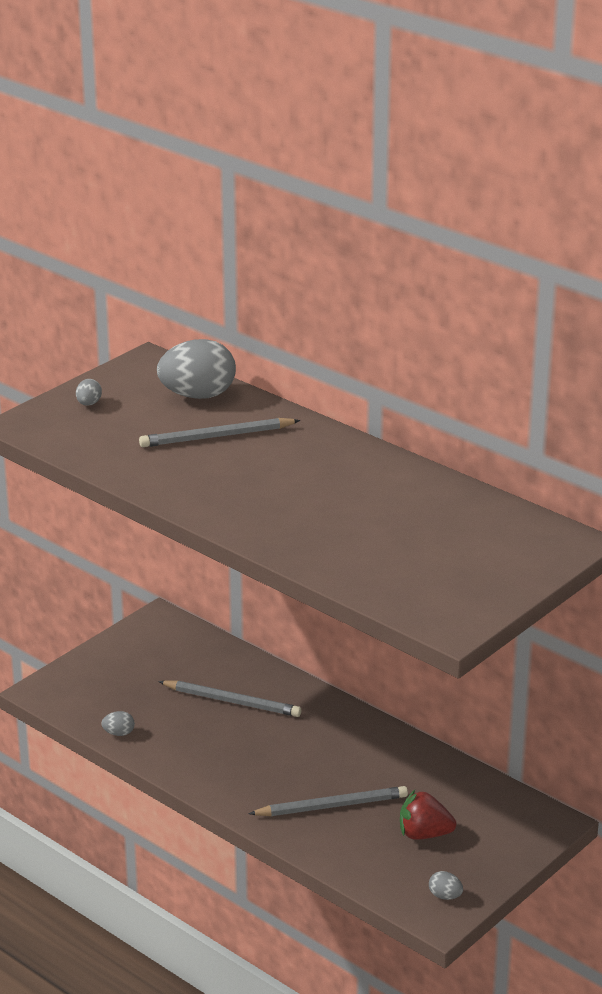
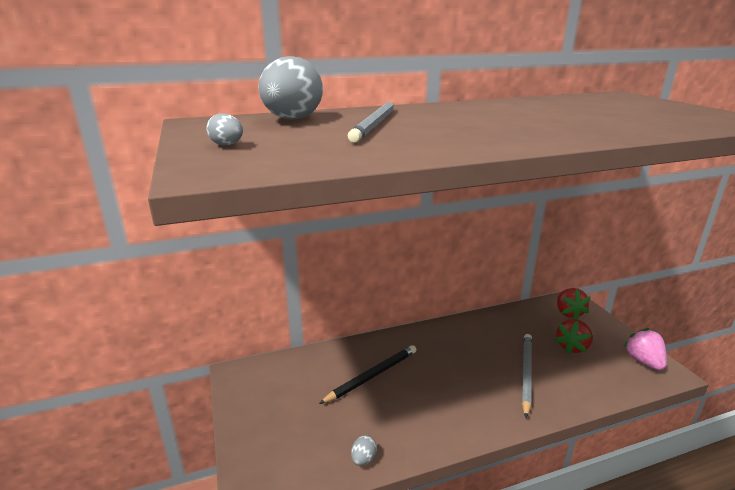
camera: 60 degrees left, 5 degrees down
(232, 701) = (372, 375): grey pencil -> black pencil
(445, 896) = (643, 361): grey egg -> pink strawberry
(510, 822) = (568, 313): none -> red strawberry

